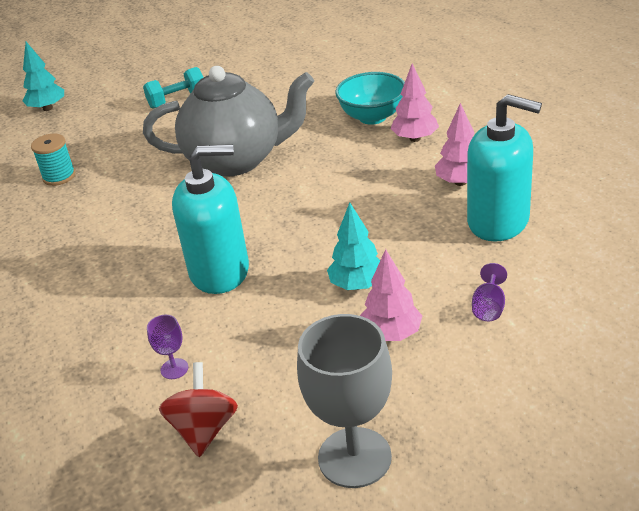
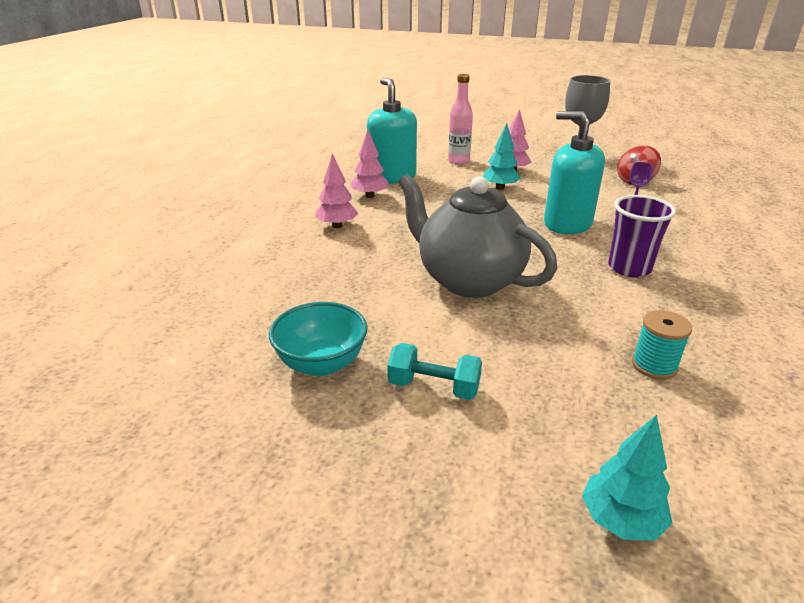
camera: 140 degrees left, 5 degrees down
(118, 248) = (629, 268): none -> purple cup
(372, 117) = (325, 253): turquoise bowl -> turquoise bowl (321, 363)
(489, 307) = (458, 161): purple goblet -> pink bottle

